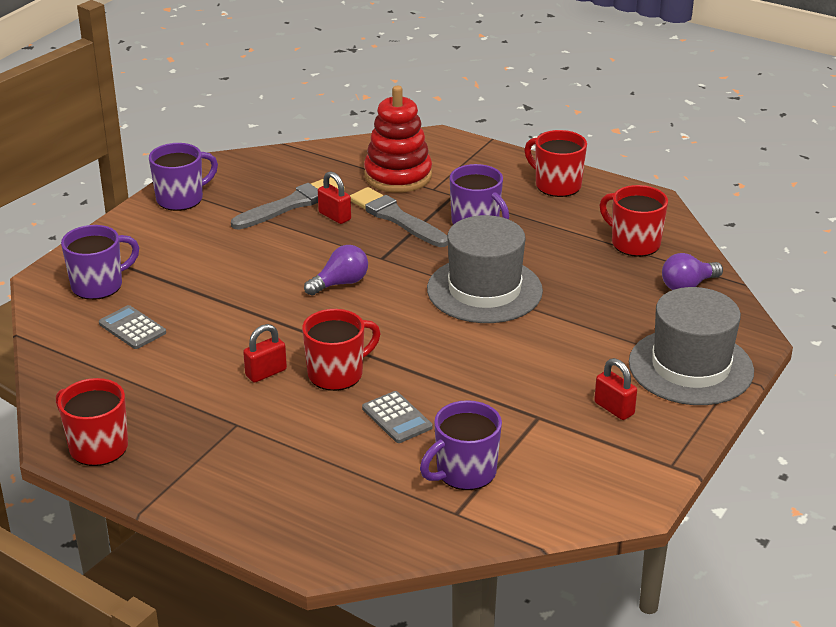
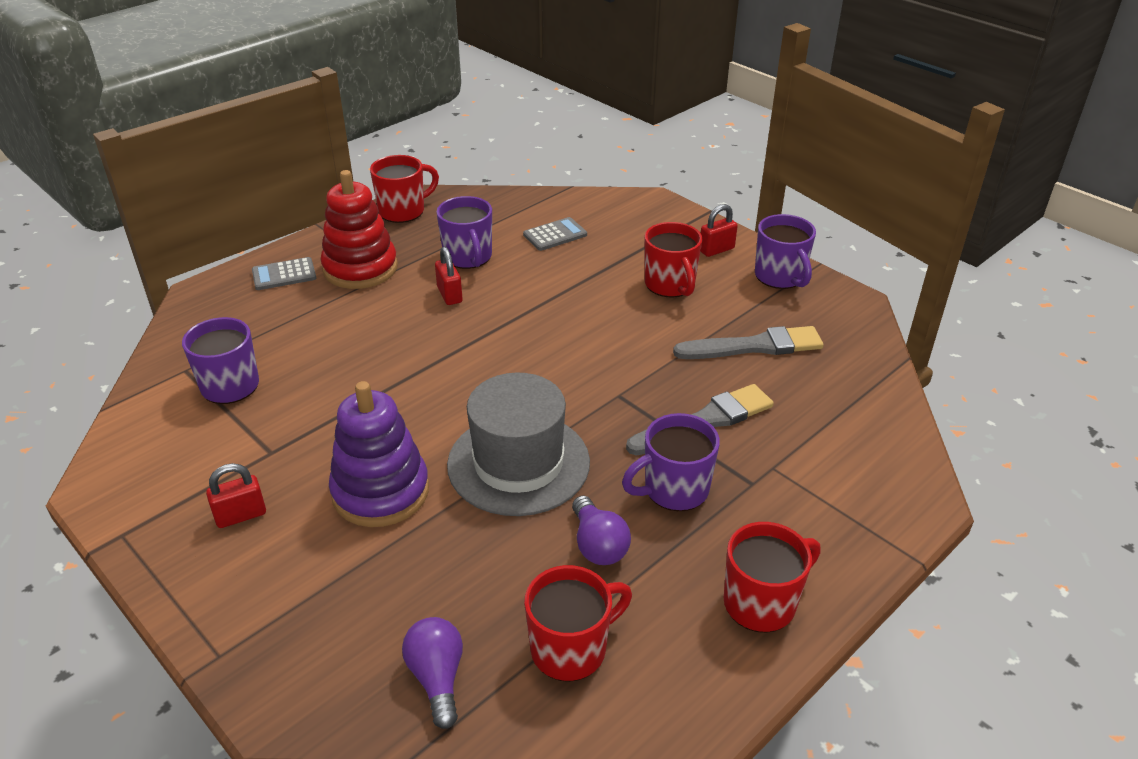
camera: 105 degrees right, 5 degrees up
(99, 285) = (630, 223): purple mug -> purple mug (468, 257)
(292, 204) = (754, 346): grey brush -> grey brush turned 75 degrees counterclockwise
(334, 216) = (720, 373): red padlock -> red padlock (716, 250)
(337, 374) = (423, 334): red mug -> red mug (670, 285)
(340, 283) = (578, 358): purple light bulb -> purple light bulb (598, 545)
(397, 418) = (335, 358): grey calculator -> grey calculator (284, 275)
(398, 176) = (811, 441): red stacking toy -> red stacking toy (360, 268)
(549, 347) = (380, 491): none -> purple stacking toy
(690, 367) = (264, 613): grey hat -> none

